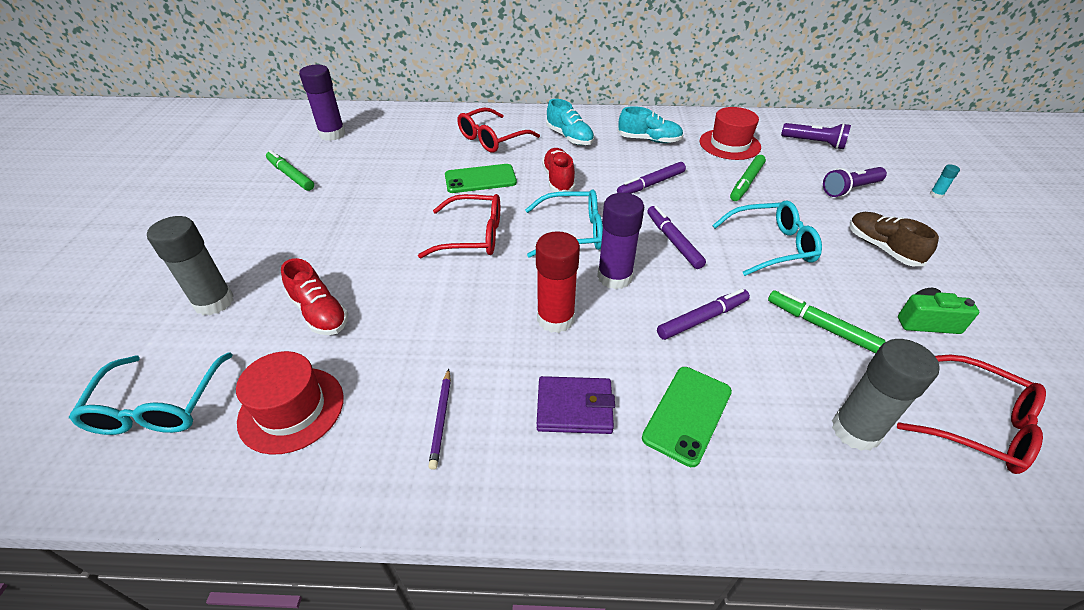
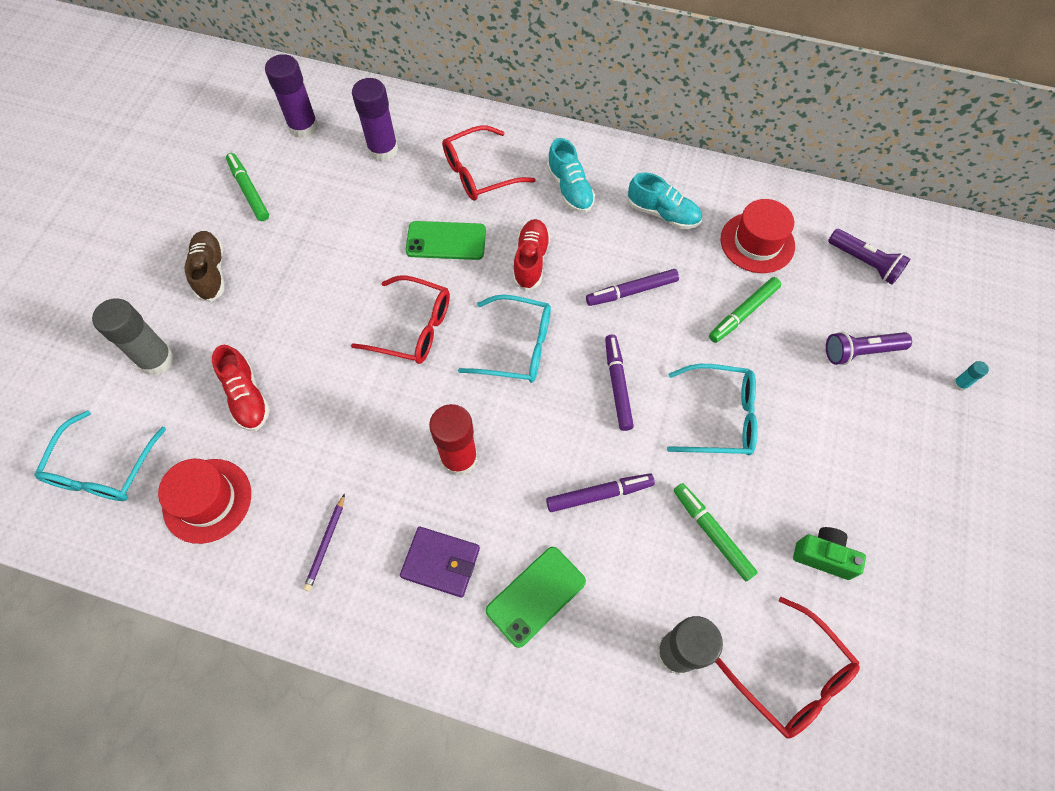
camera: 15 degrees right, 20 degrees up
(614, 277) = (536, 420): purple glue stick -> purple glue stick (383, 150)
(882, 248) = (840, 449): brown shoe -> brown shoe (211, 272)

